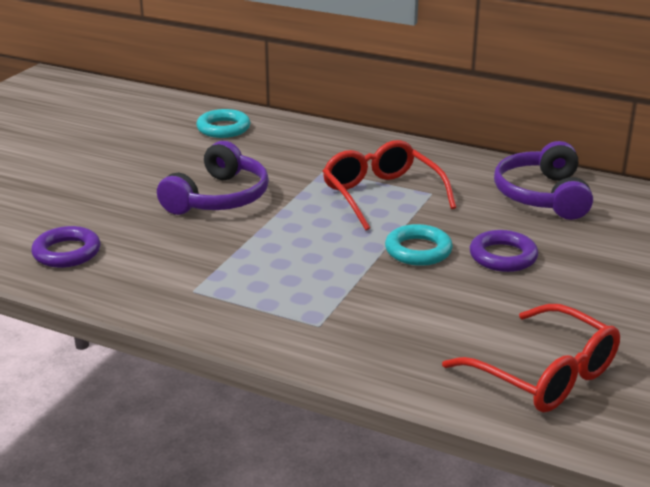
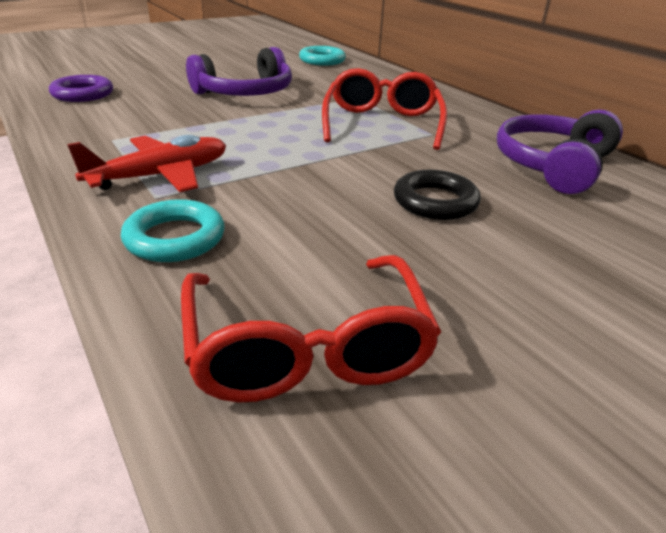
camera: 30 degrees right, 5 degrees up
(292, 307) = (161, 175): none -> red plane
(418, 250) = (351, 170): turquoise ring -> turquoise ring (175, 238)
(503, 256) = (435, 201): purple ring -> black ring

